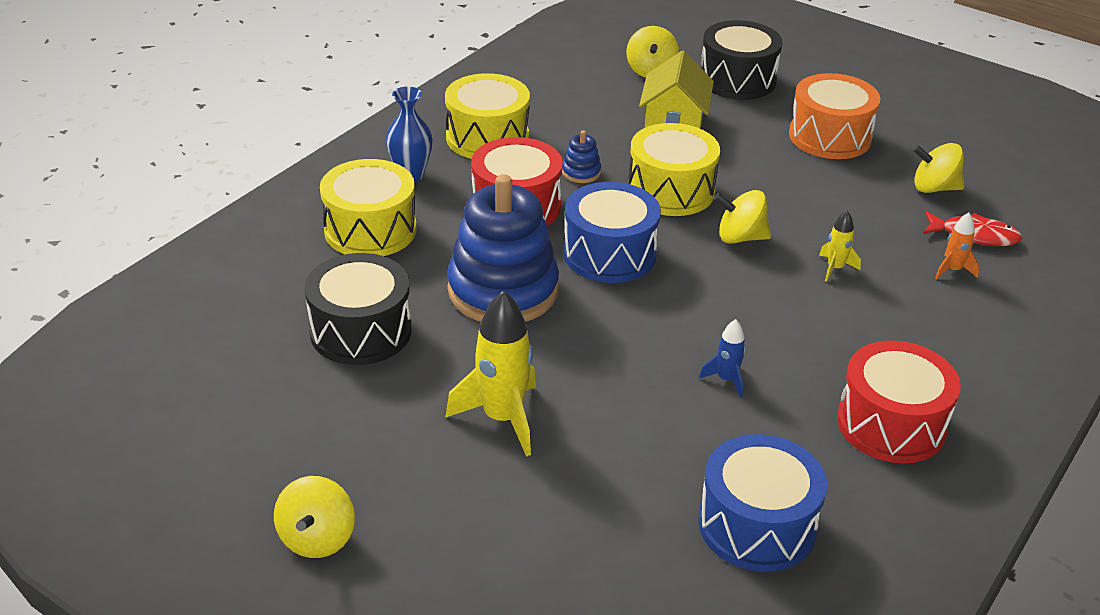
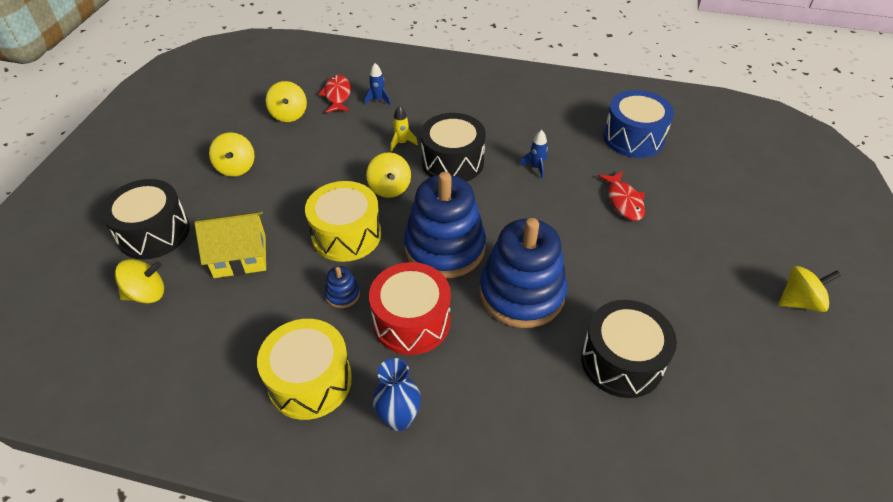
camera: 110 degrees left, 10 degrees up
(370, 230) = (498, 413): yellow drum -> none
(502, 418) = (641, 252): yellow rocket -> none
(608, 444) = (624, 201): none -> red fish
(609, 254) = (445, 248): blue drum -> blue stacking toy
(772, 302) = (452, 162): none -> black drum
(830, 136) = (236, 167): orange drum -> yellow spinning top
(891, 424) = (527, 107): red drum -> none
(952, 270) = (378, 100): orange rocket -> blue rocket

